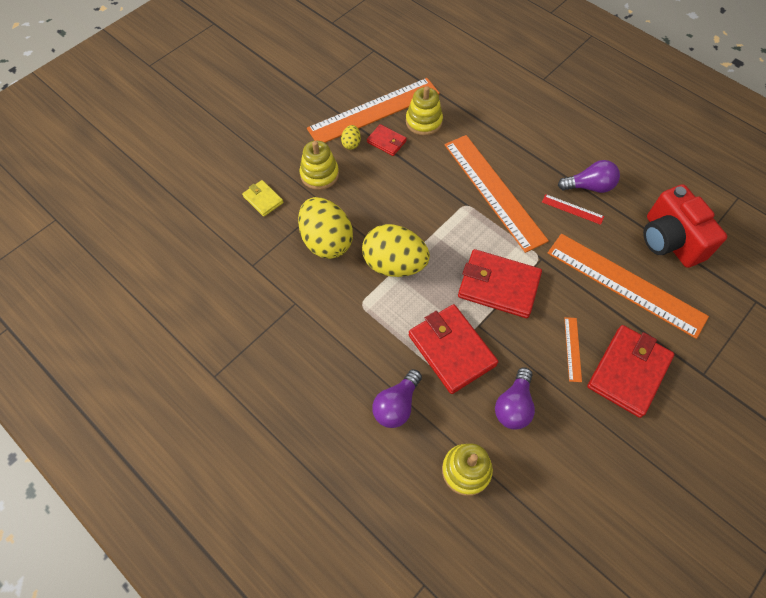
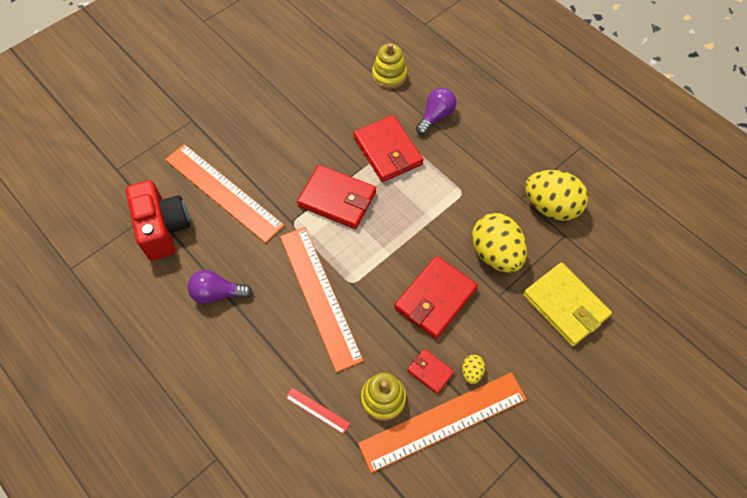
camera: 175 degrees left, 0 degrees up
(263, 199) = (565, 306): yellow wallet -> yellow wallet, size x1.95
(319, 174) = (506, 332): yellow stacking toy -> none
(394, 264) = (430, 226): yellow egg -> yellow egg (550, 206)
(513, 405) = (346, 110): purple light bulb -> none
(572, 209) = (244, 269): red ruler -> red ruler (317, 410)
(572, 349) = (288, 144): orange ruler -> none
(628, 372) = (250, 125): red wallet -> red wallet (435, 298)

